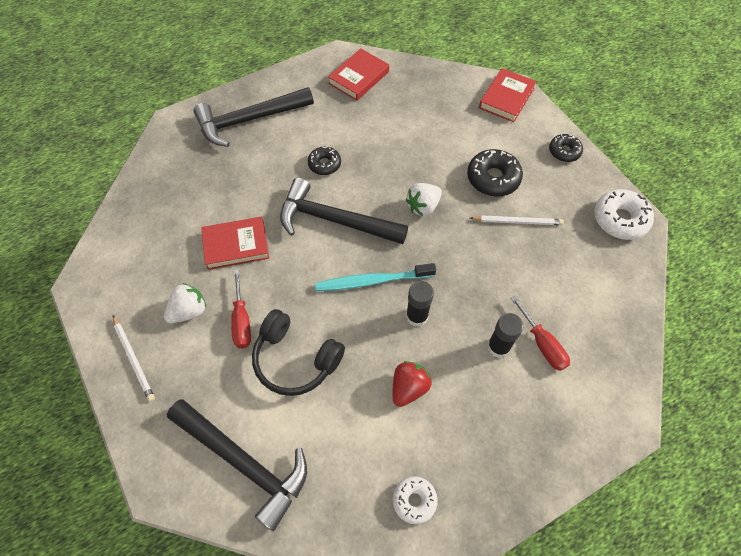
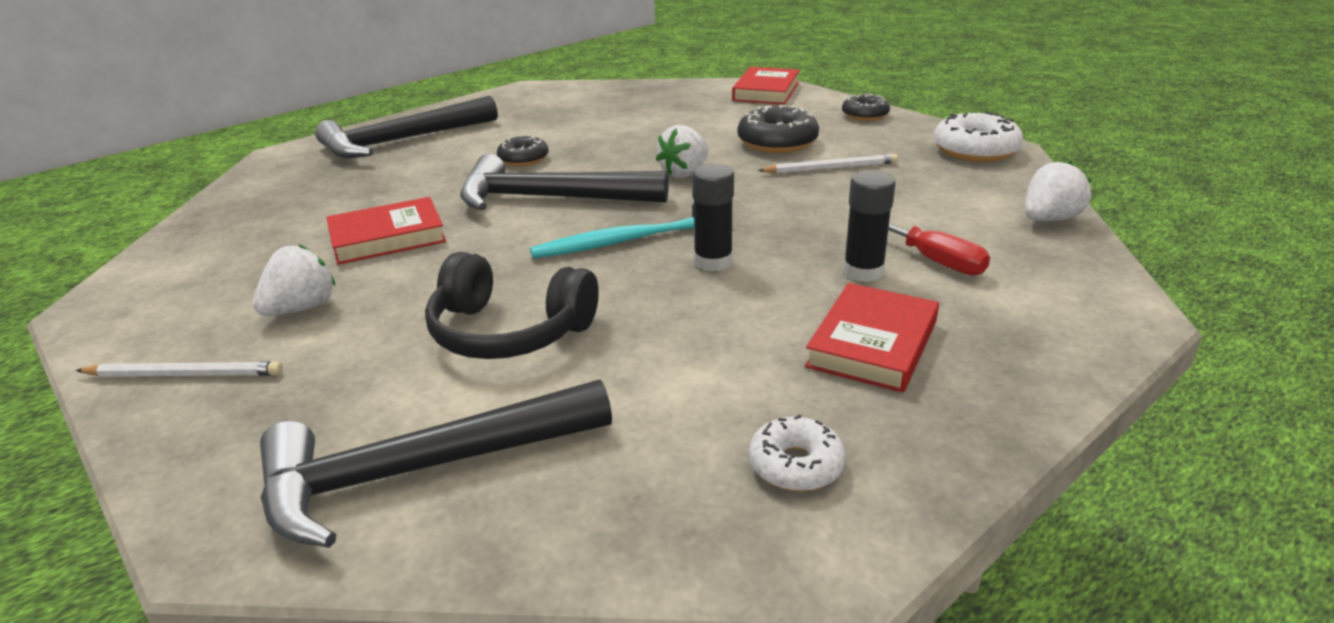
camera: 10 degrees left, 30 degrees down
(134, 359) = (185, 374): white pencil -> white pencil turned 45 degrees counterclockwise
(241, 321) = (402, 305): red screwdriver -> none
(244, 462) = (420, 470): black hammer -> black hammer turned 135 degrees clockwise
(359, 77) = (558, 98): red book -> red book (872, 344)
(408, 388) = (728, 333): red strawberry -> none
(630, 316) = (1049, 219): none -> white strawberry

